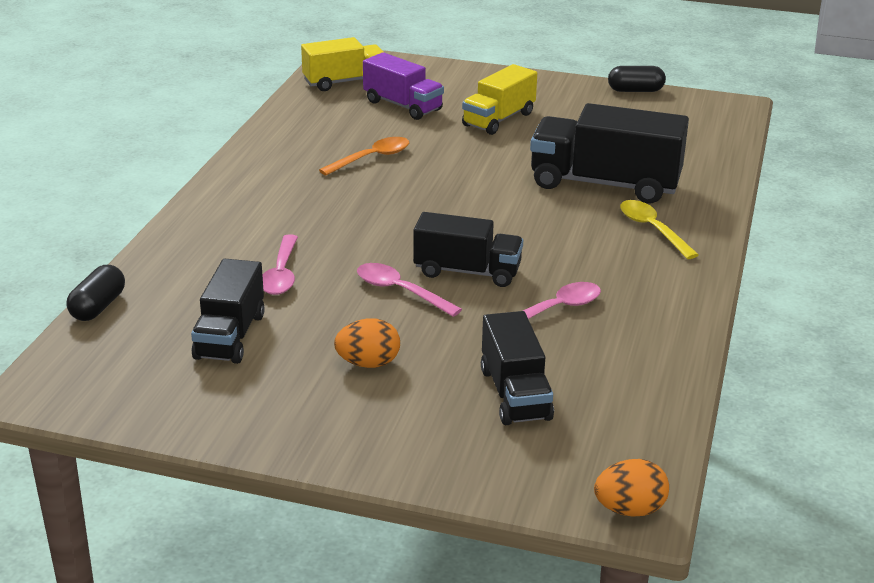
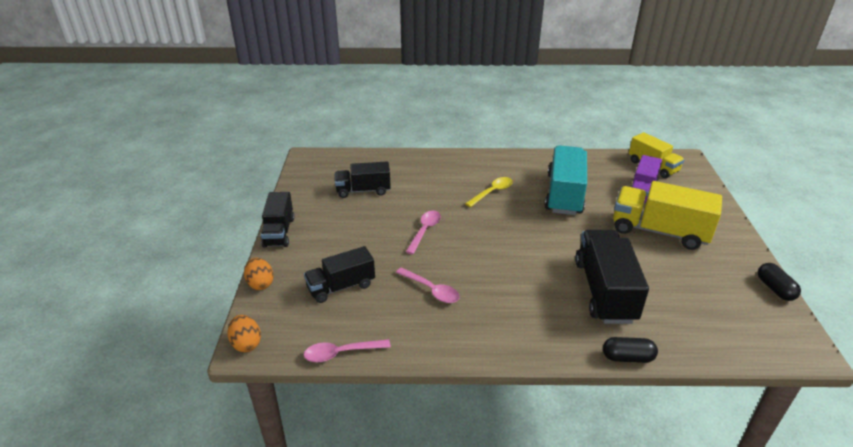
camera: 75 degrees right, 5 degrees up
(98, 307) = (373, 154): black capsule -> black capsule (627, 357)
(281, 274) = (423, 192): pink spoon -> pink spoon (341, 353)
(368, 363) = (354, 233): orange egg -> orange egg (260, 283)
(371, 158) = (564, 194): orange spoon -> turquoise truck
(467, 272) = (457, 250): black truck -> black truck (279, 232)
(498, 119) = (659, 231): yellow truck -> yellow truck, size x1.58
(652, 229) = (555, 321): yellow spoon -> yellow spoon (492, 192)

